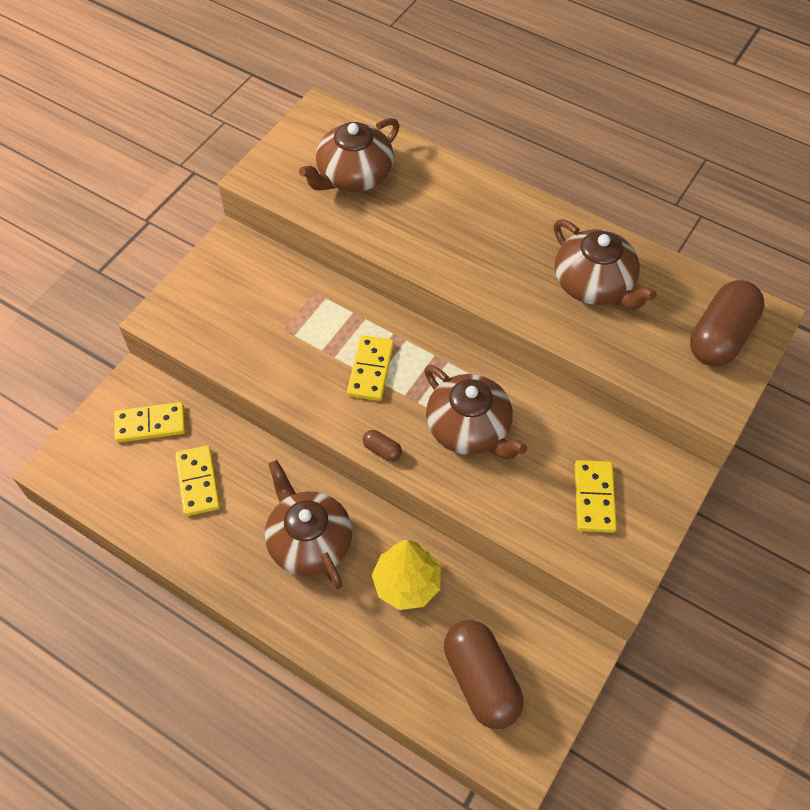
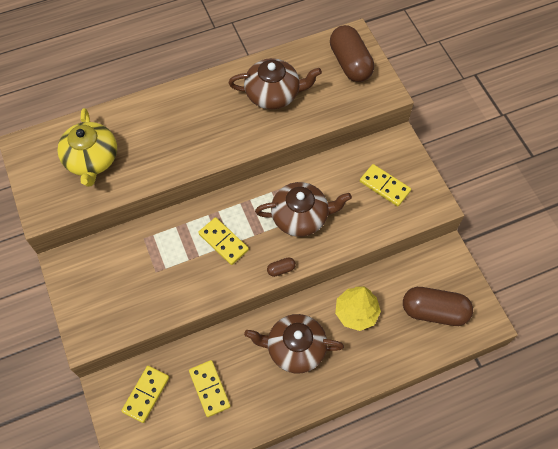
camera: 55 degrees left, 5 degrees up
(198, 482) = (209, 389): yellow domino -> yellow domino turned 45 degrees clockwise
(354, 175) = (92, 159): brown teapot -> yellow teapot

